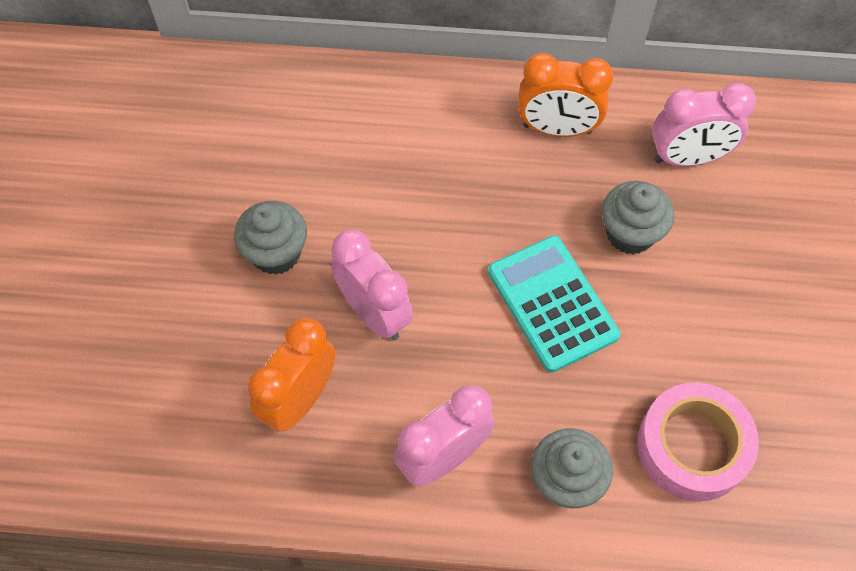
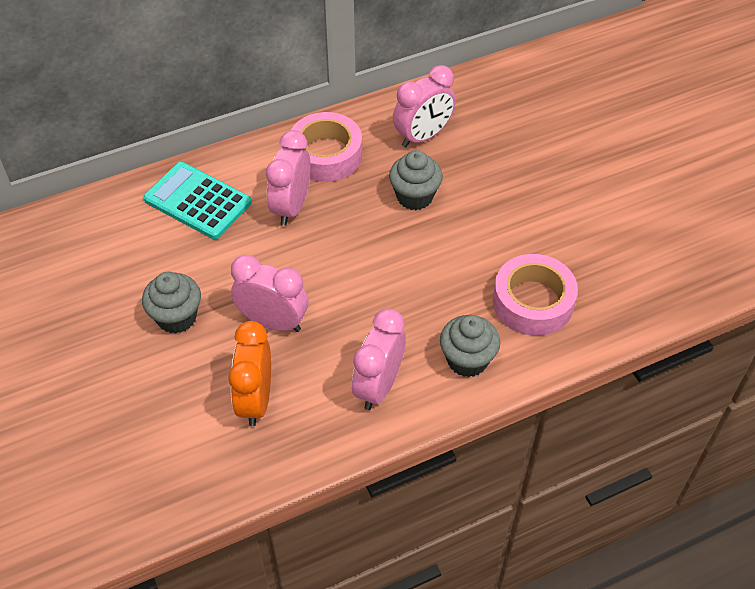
camera: 30 degrees left, 10 degrees down
(478, 177) = (291, 207): none -> pink clock
(552, 303) = (391, 260): turquoise calculator -> turquoise calculator (197, 201)
(557, 129) = (326, 155): orange clock -> pink tape

